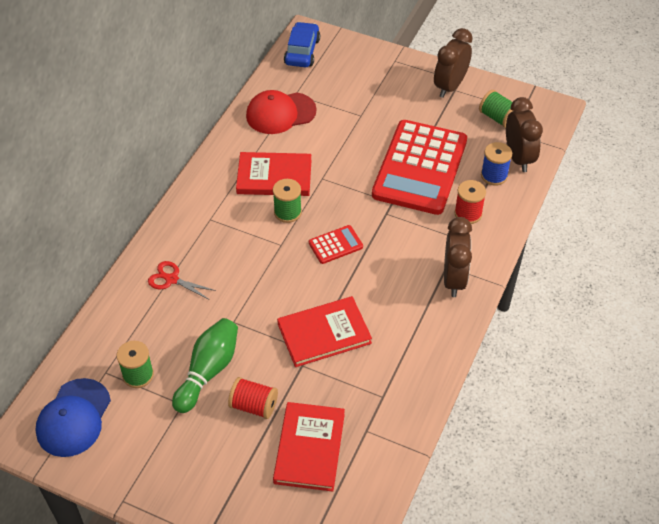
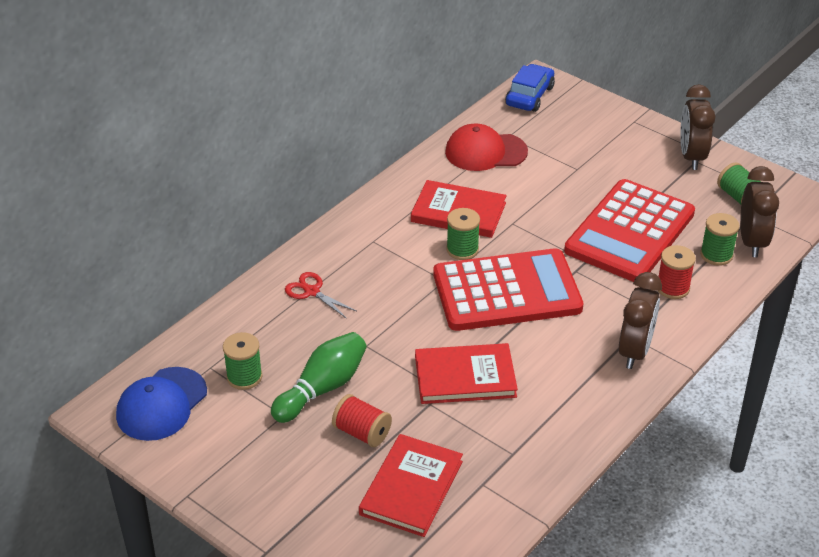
camera: 15 degrees right, 10 degrees down
(335, 245) = (506, 291): red calculator -> red calculator, size x2.42
(450, 86) = (691, 157): brown clock -> brown clock turned 45 degrees counterclockwise
(494, 175) = (716, 255): blue spool -> green spool

